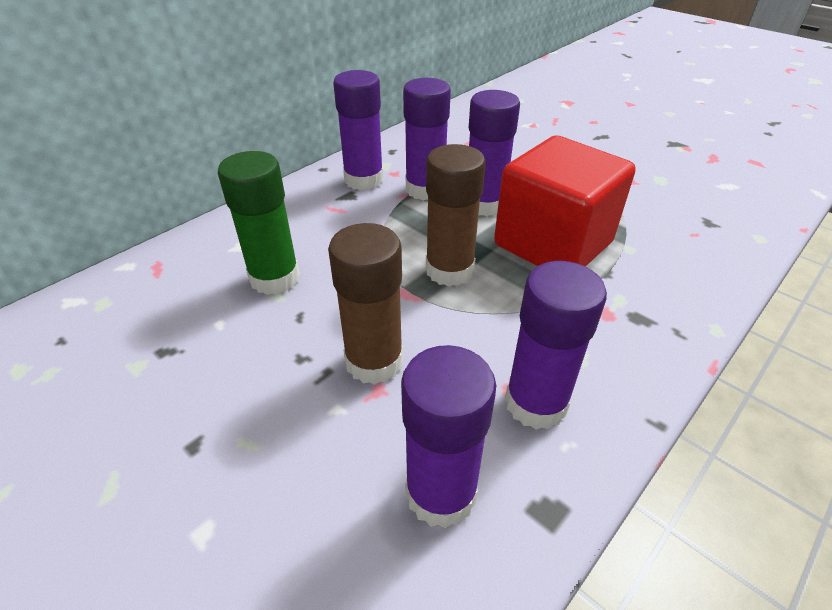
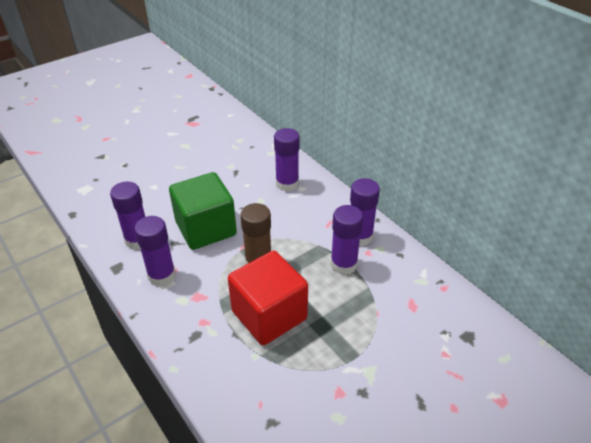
camera: 100 degrees right, 0 degrees up
(275, 278) = (271, 200): green glue stick -> none
(374, 361) = (206, 228): brown glue stick -> green cube
(484, 204) = (320, 291): purple glue stick -> purple glue stick (287, 184)

